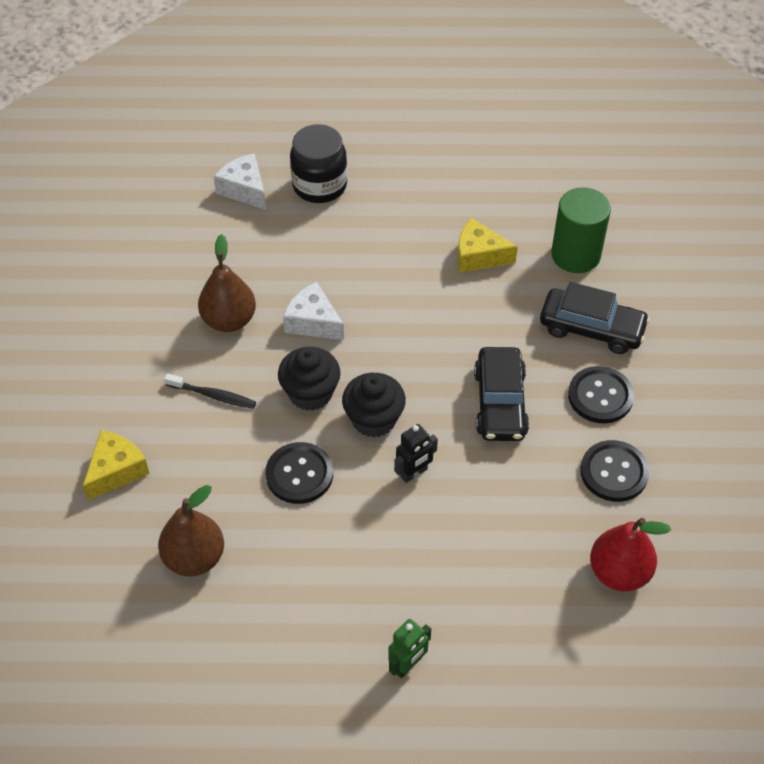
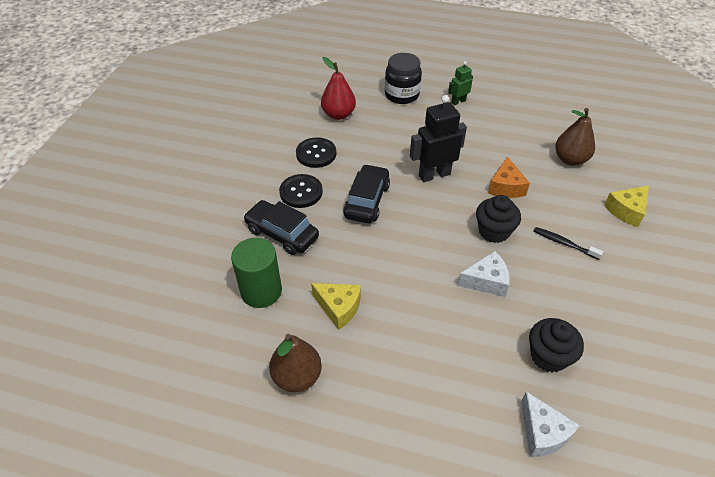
camera: 165 degrees left, 5 degrees down
(229, 320) = (554, 297): brown pear -> brown pear (297, 376)
(299, 474) = (505, 187): black button -> orange cheese
(313, 322) = (486, 281): white cheese -> white cheese turned 60 degrees counterclockwise
(319, 185) = (464, 418): black jar -> black jar (402, 95)
(374, 419) = (453, 207): black cupcake -> black cupcake (548, 356)
(414, 473) = (434, 174): black robot -> black robot, size x1.82

